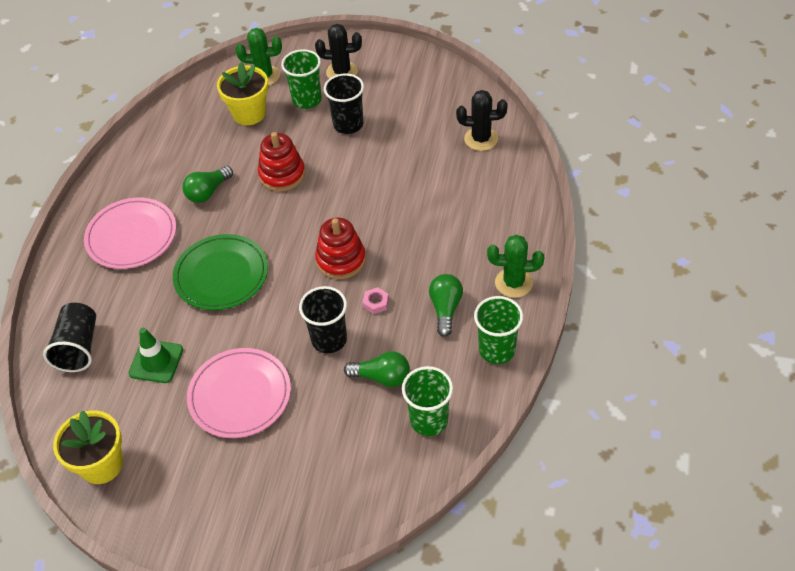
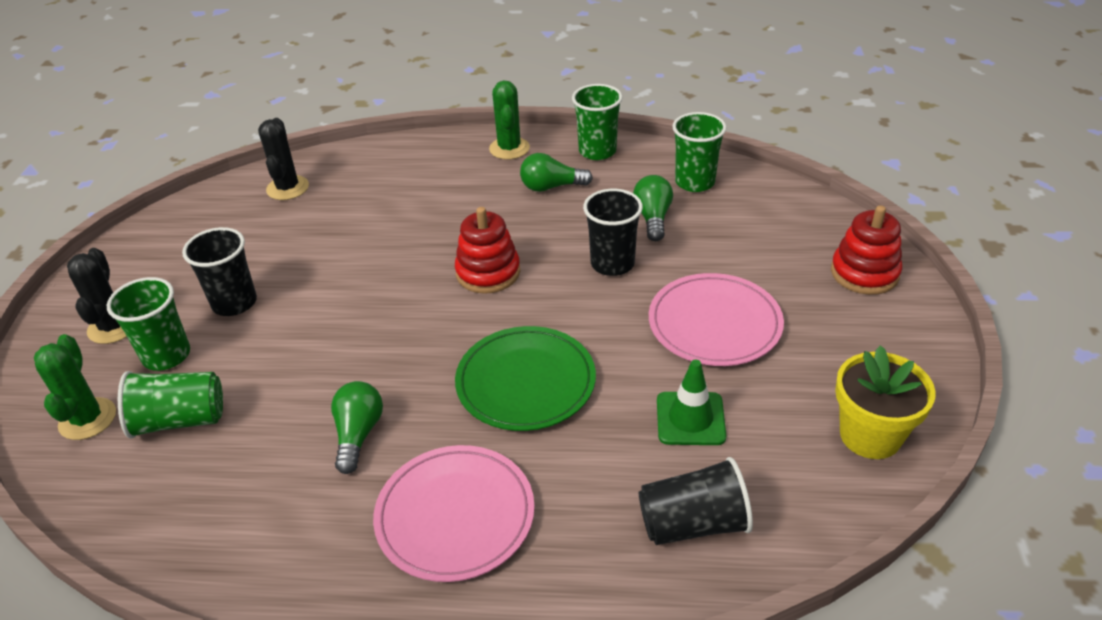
camera: 100 degrees left, 10 degrees down
(208, 192) = (358, 434): green light bulb -> green light bulb turned 120 degrees counterclockwise
(249, 113) = (180, 420): yellow flower pot -> green cup
(282, 174) = (328, 354): red stacking toy -> red stacking toy (864, 273)
(376, 303) = (551, 235): pink nut -> none

